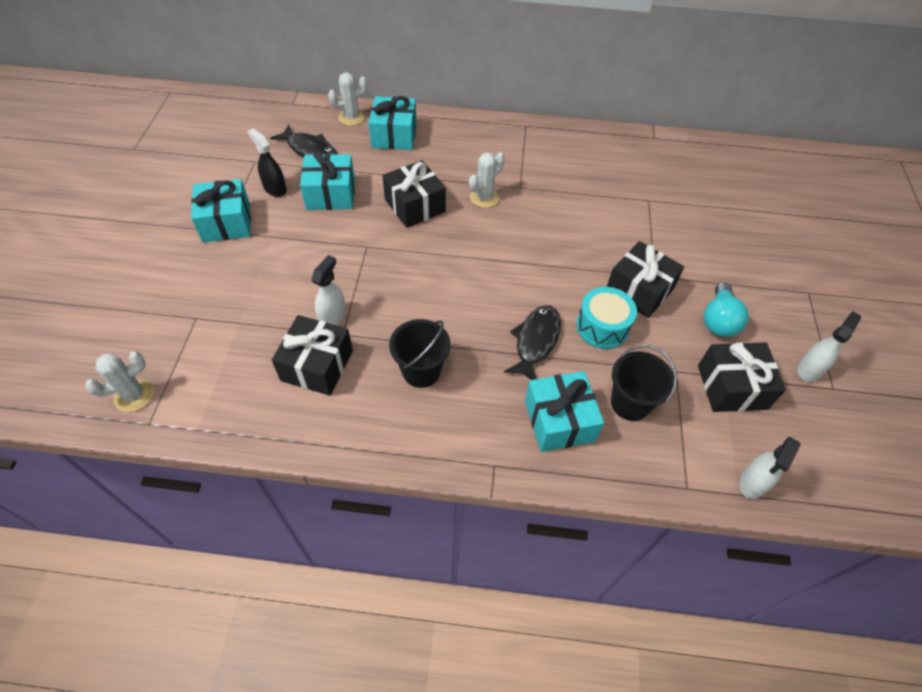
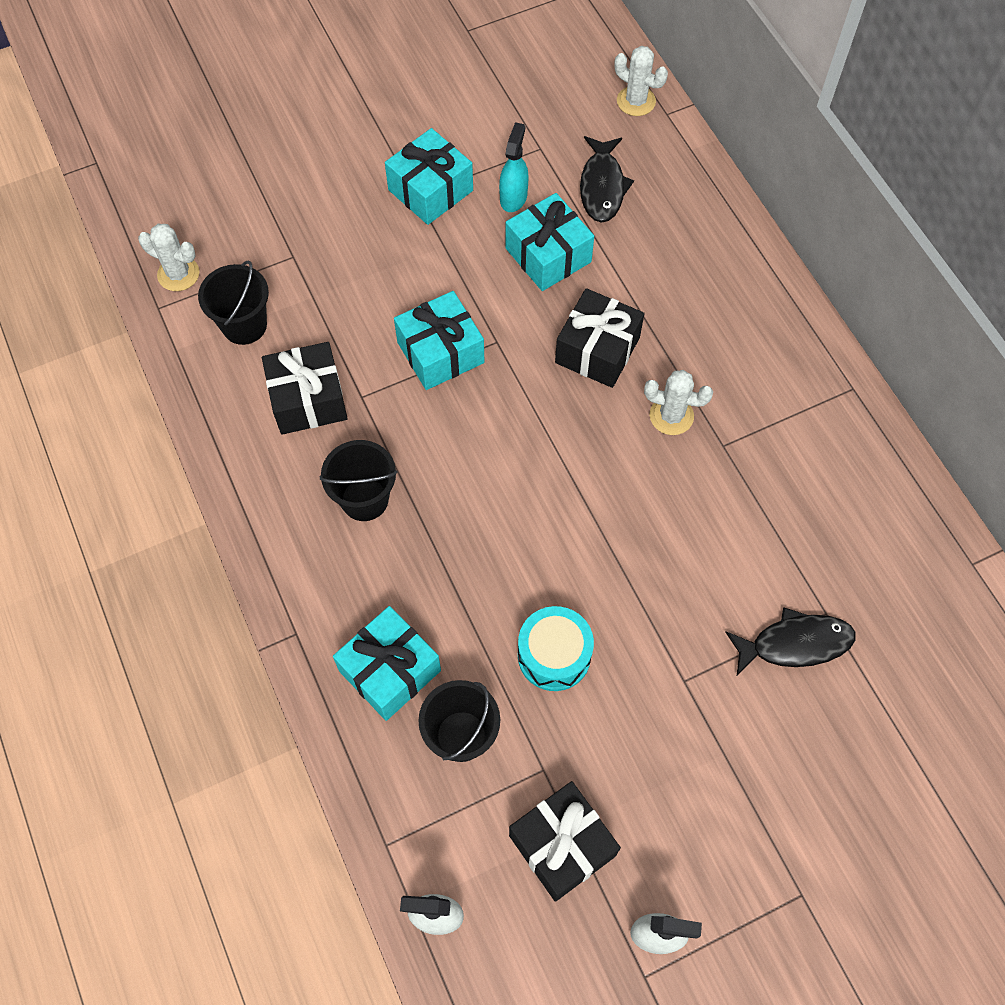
camera: 60 degrees right, 10 degrees up
(221, 374) = (244, 325): none -> black bucket
(275, 189) = (513, 197): black spray bottle -> turquoise spray bottle
(333, 317) = (377, 373): white spray bottle -> none
(351, 117) = (695, 189): white cactus -> white cactus (636, 101)
(394, 135) = (701, 254): turquoise gift -> turquoise gift (440, 352)
(535, 341) = (482, 592): black fish -> black fish (795, 644)
(639, 290) = (645, 672): black gift -> none
(718, 320) = (662, 790): turquoise light bulb -> none

